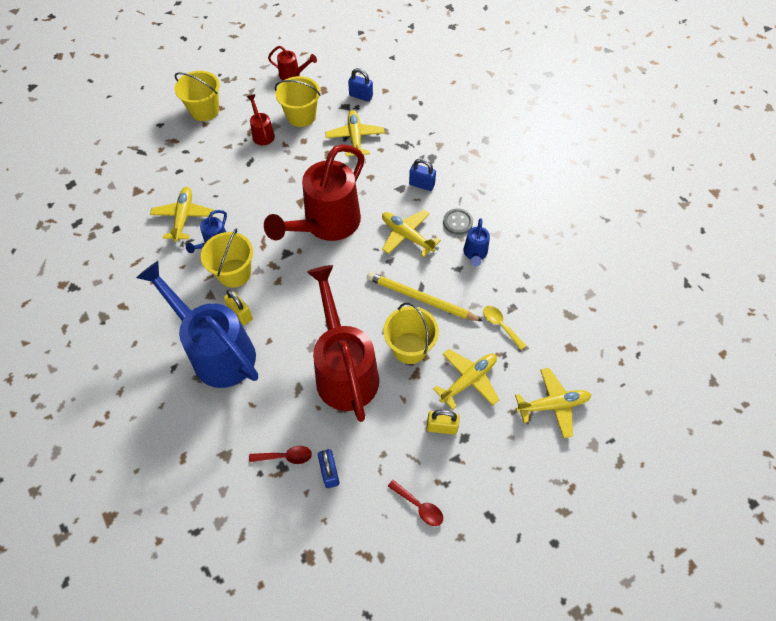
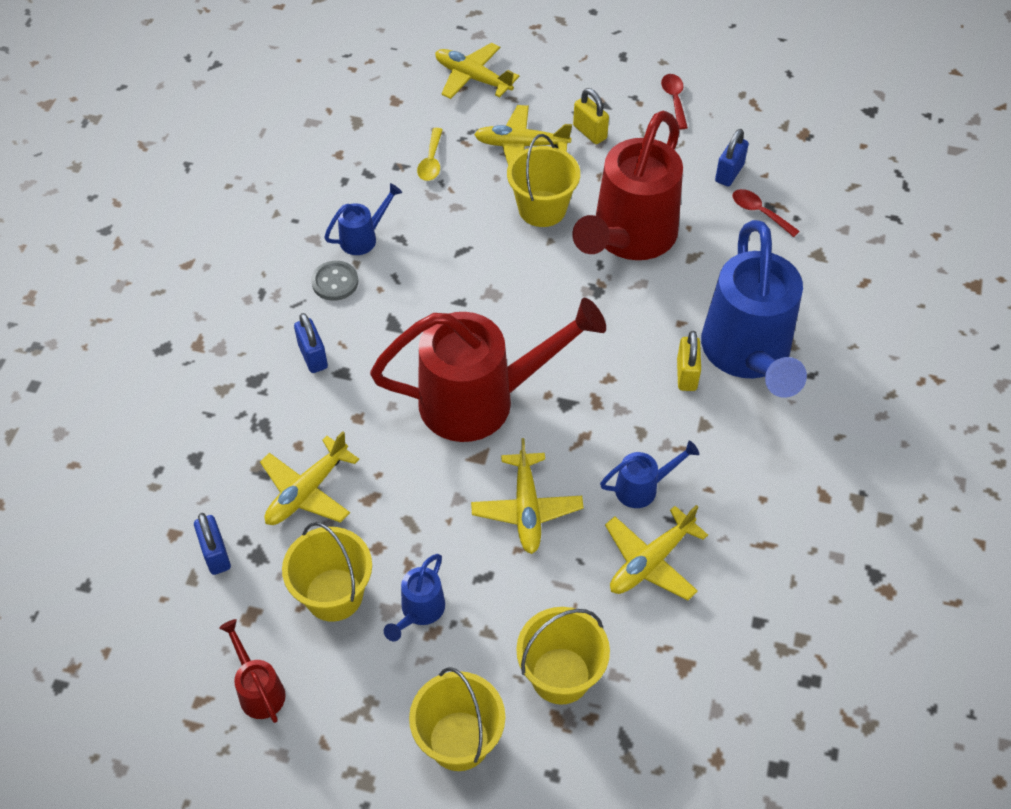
camera: 135 degrees left, 5 degrees down
(234, 273) = (651, 429): yellow bucket -> yellow bucket (560, 675)
(262, 134) = (419, 611): red watering can -> blue watering can
(407, 236) = (408, 313): yellow plane -> yellow plane (527, 509)
(421, 299) = (476, 241): yellow pencil -> none

